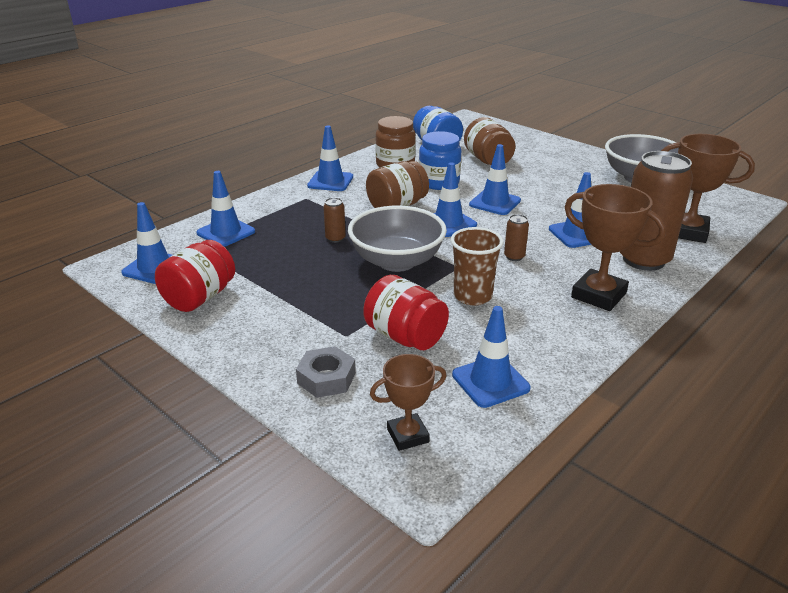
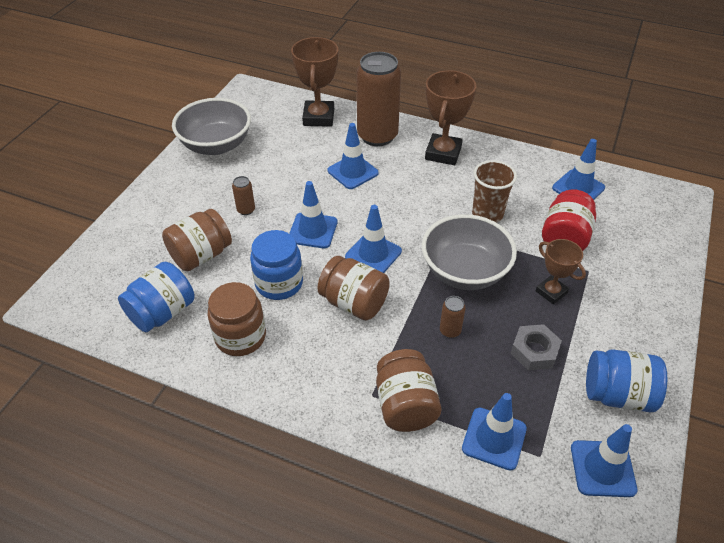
camera: 110 degrees left, 15 degrees up
(199, 297) = (617, 394): red jar -> blue jar
(286, 207) = (405, 405): none -> brown jar
(326, 378) = (641, 265): grey nut -> grey nut (534, 351)
(330, 181) = (315, 387): blue traffic cone -> none
(407, 435) = (654, 212): brown trophy -> brown trophy (551, 292)
(514, 256) = (412, 202): brown can -> brown can (246, 210)

